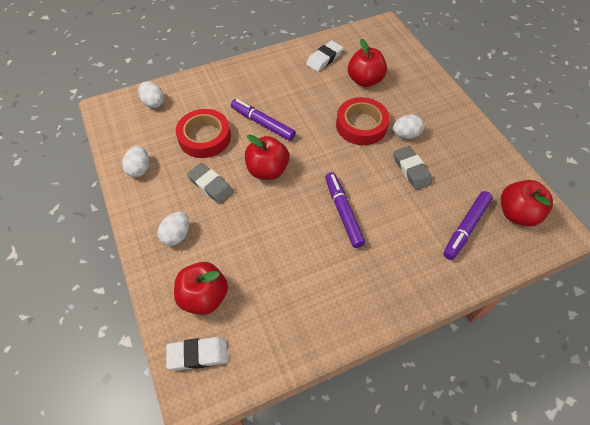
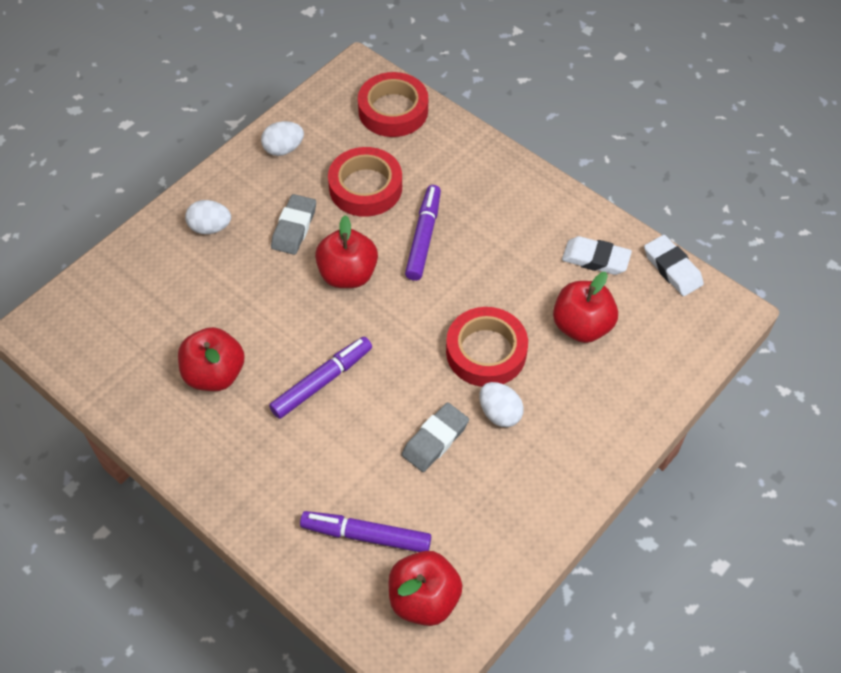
camera: 65 degrees right, 0 degrees up
(153, 103) = (393, 110): white egg -> red tape
(198, 355) = (77, 313): white eraser -> white eraser (672, 268)
(204, 297) = (145, 288): red apple -> red apple (215, 374)

